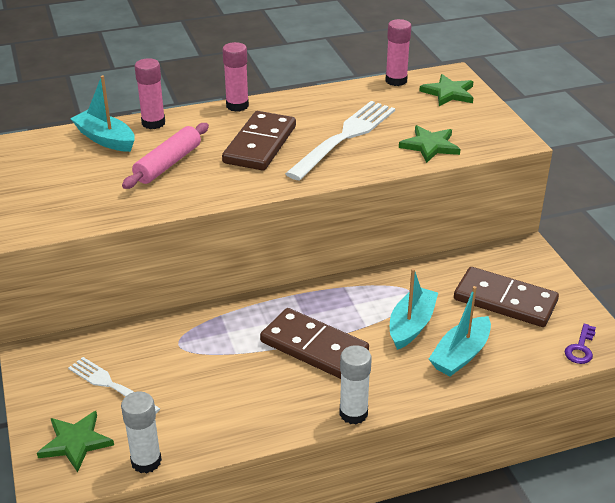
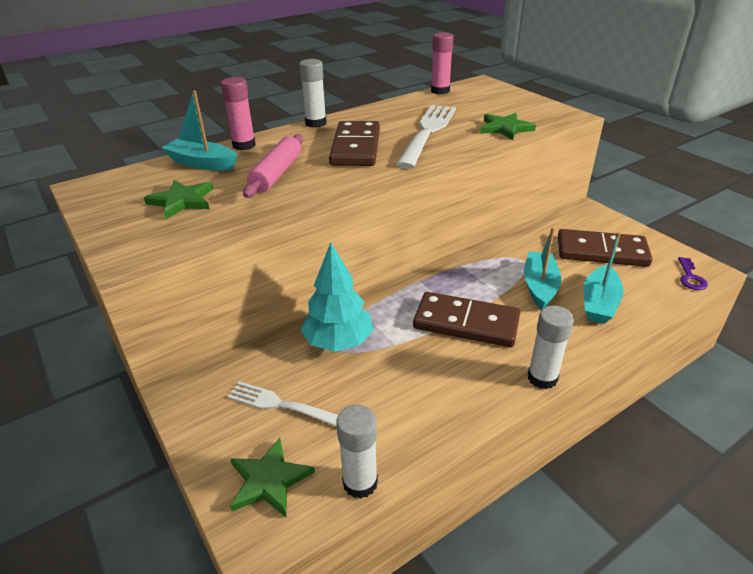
camera: 15 degrees left, 0 degrees up
(185, 340) = (338, 342): none -> turquoise tree
(237, 106) = (315, 123): pink glue stick -> white glue stick
(448, 93) = (489, 93): green star -> green star (182, 201)

